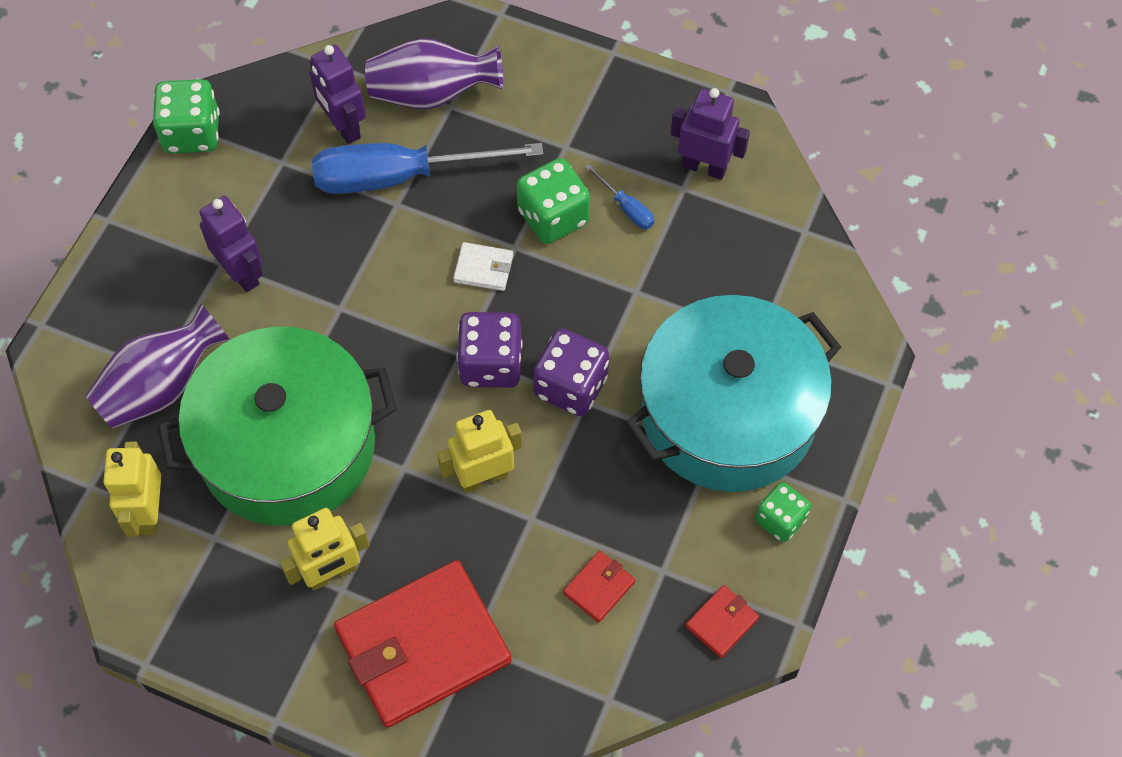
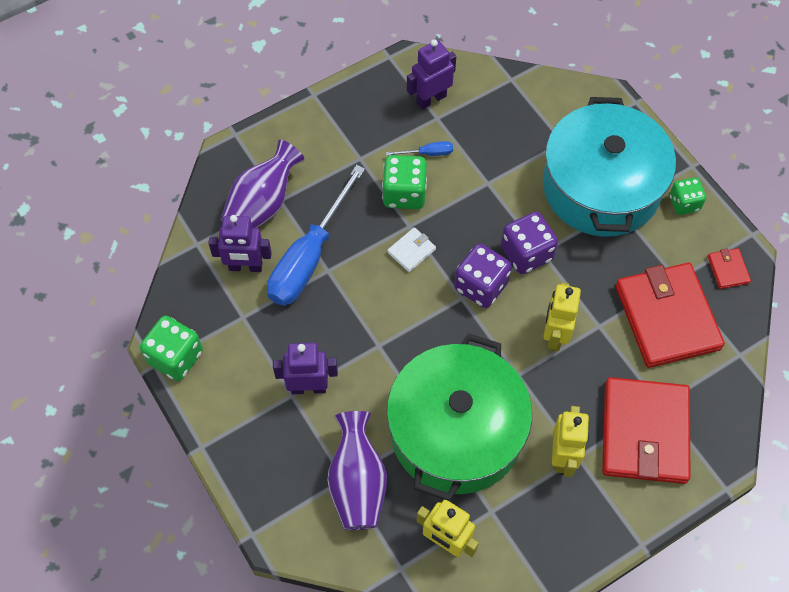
camera: 55 degrees left, 0 degrees up
(599, 587) = (667, 317): red wallet -> red wallet, size x2.42

